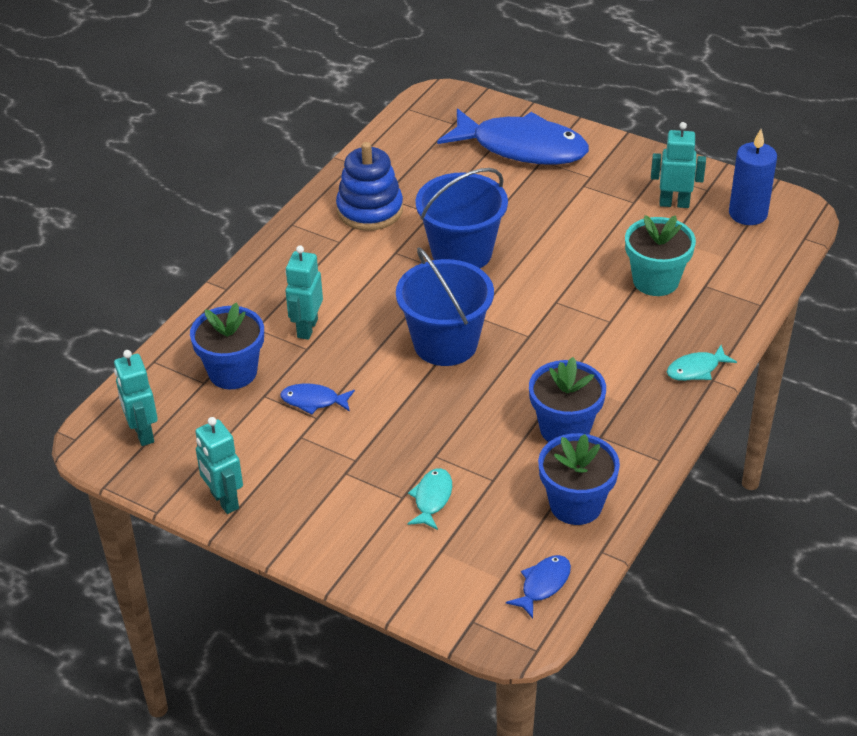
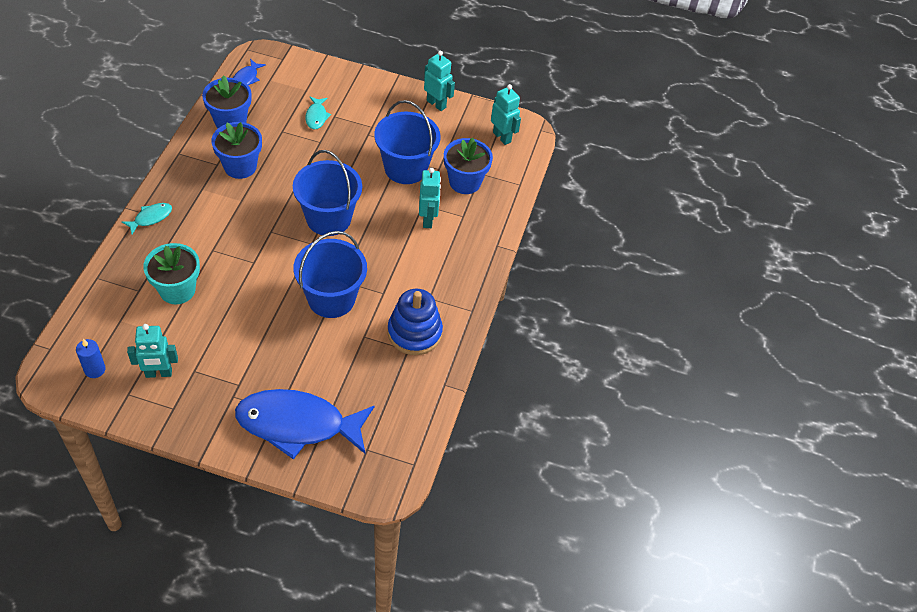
camera: 160 degrees right, 10 degrees up
(313, 401) = (405, 168): blue fish -> blue bucket
(748, 214) = (95, 369): blue candle -> blue candle, size x0.63

